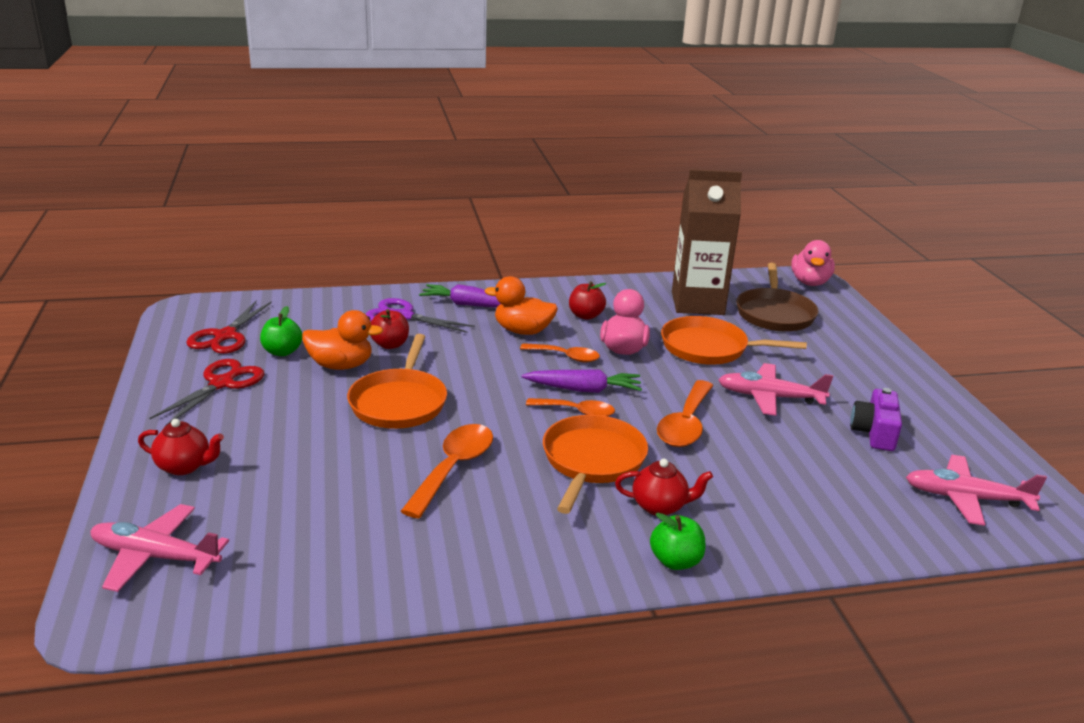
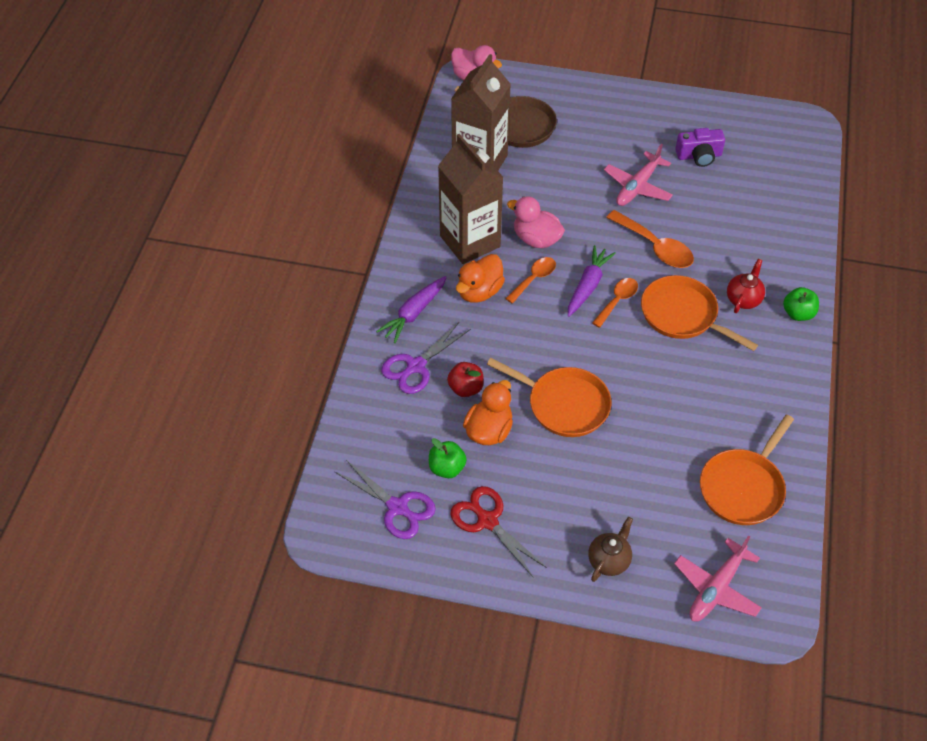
camera: 65 degrees left, 25 degrees up
(184, 466) = (609, 560): red teapot -> brown teapot
(225, 336) = (397, 507): red scissors -> purple scissors
(454, 468) = (665, 394): orange spoon -> none
(585, 316) = (470, 241): red apple -> brown carton
(708, 348) = (555, 188): orange pan -> orange pan (743, 487)
(874, 432) = (699, 156): purple camera -> purple camera turned 45 degrees counterclockwise
(966, 498) = (779, 152): pink plane -> none

